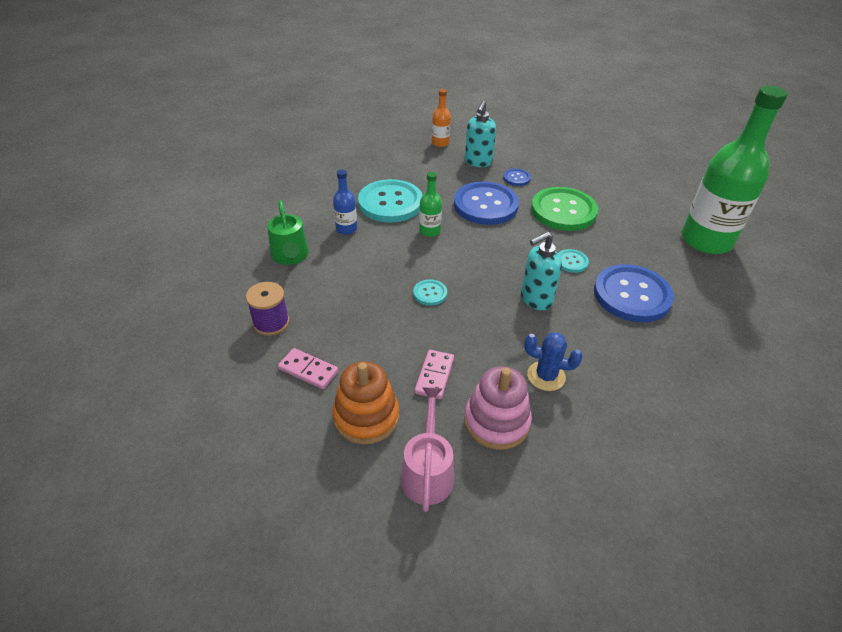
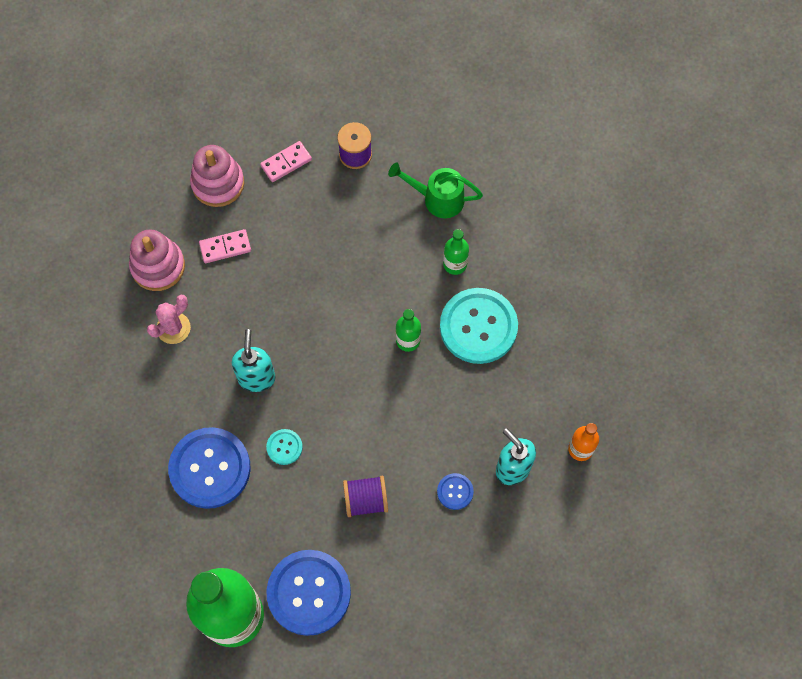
camera: 120 degrees right, 25 degrees up
(346, 229) = (455, 264): blue bottle -> green bottle
(366, 417) = (218, 183): orange stacking toy -> pink stacking toy
(427, 471) = (150, 201): pink watering can -> none
(430, 293) = (318, 292): turquoise button -> none
(434, 376) = (225, 247): pink domino -> pink domino turned 60 degrees counterclockwise
(485, 205) = (421, 423): blue button -> blue button (309, 593)
(546, 376) = (173, 328): blue cactus -> pink cactus
(563, 211) = (366, 500): green button -> purple spool

